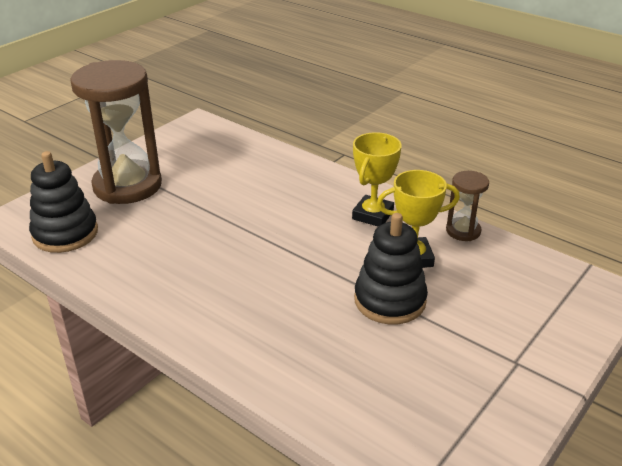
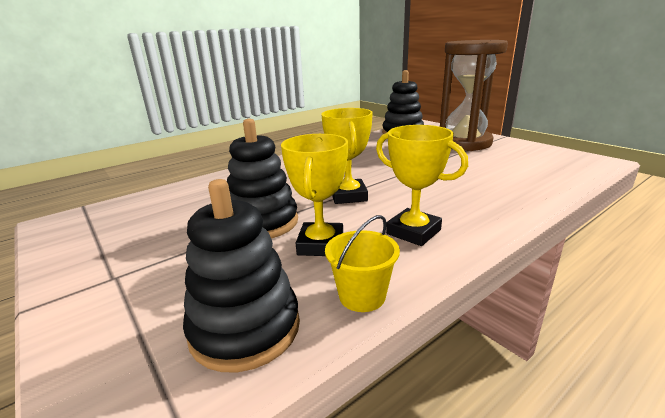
camera: 105 degrees right, 10 degrees down
(312, 256) = (348, 196): none -> yellow trophy
(463, 231) = (362, 296): brown hourglass -> yellow bucket
(518, 270) = (245, 328): none -> black stacking toy

